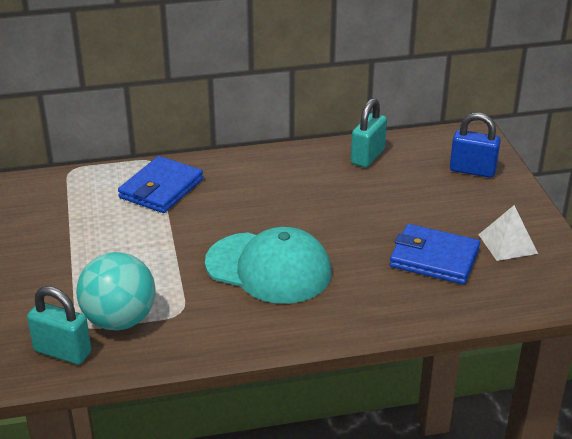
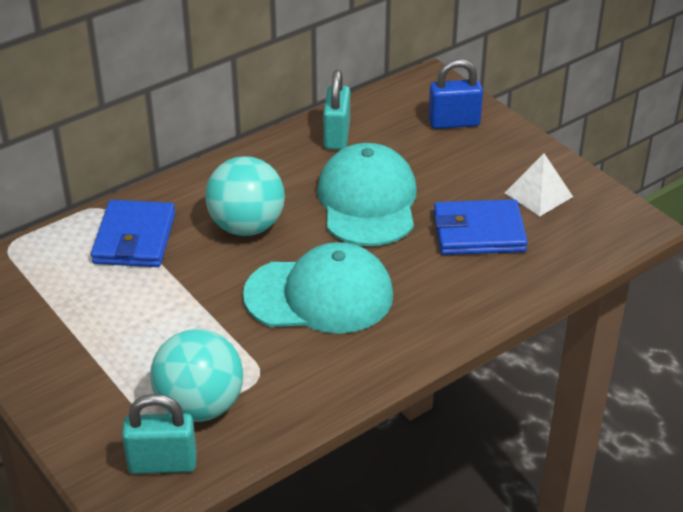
camera: 25 degrees left, 5 degrees up
(249, 203) = (246, 226): none -> turquoise ball
(358, 210) = (367, 201): none -> turquoise cap

